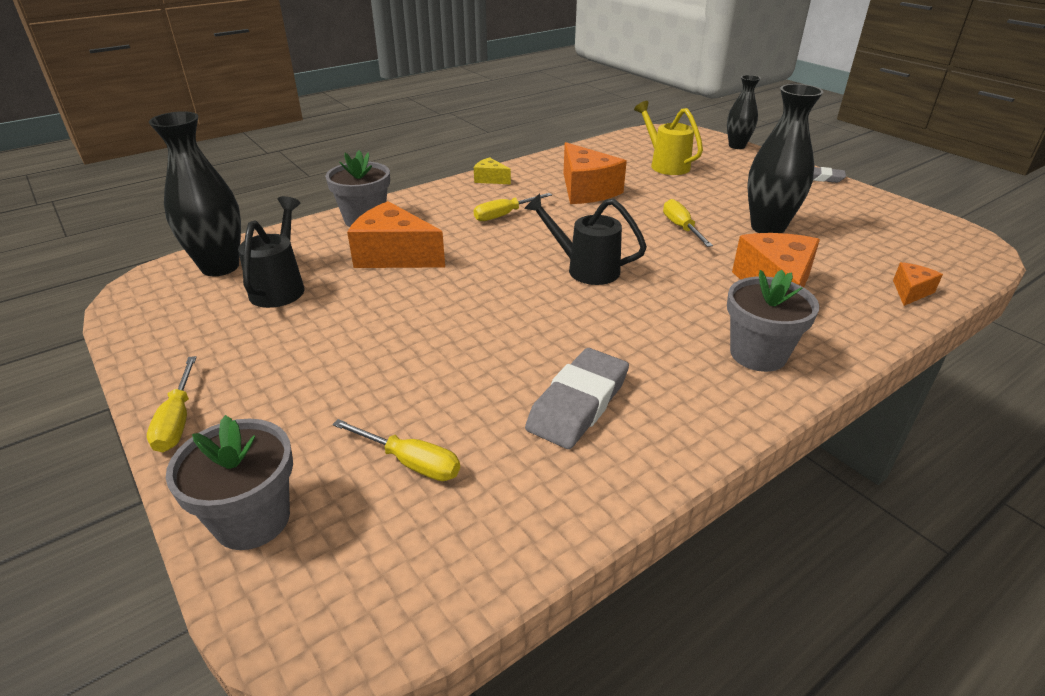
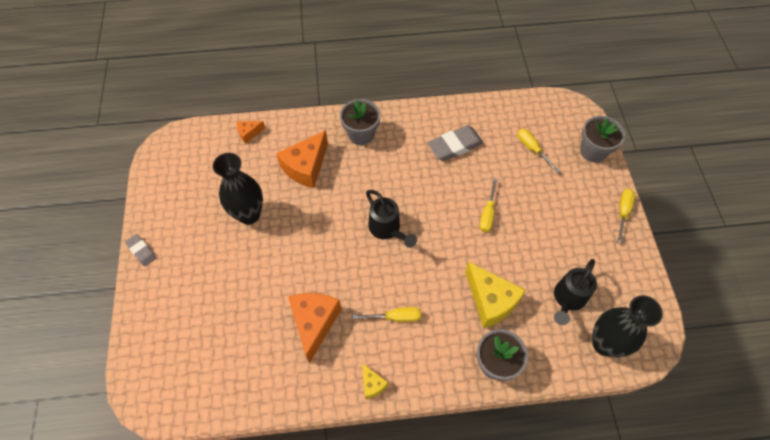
camera: 150 degrees left, 25 degrees up
(394, 256) = (490, 300): orange cheese -> yellow cheese
(665, 165) = (220, 333): yellow watering can -> none
(681, 228) = (298, 241): yellow screwdriver -> yellow screwdriver (487, 213)
(737, 146) = (131, 335): black vase -> none

